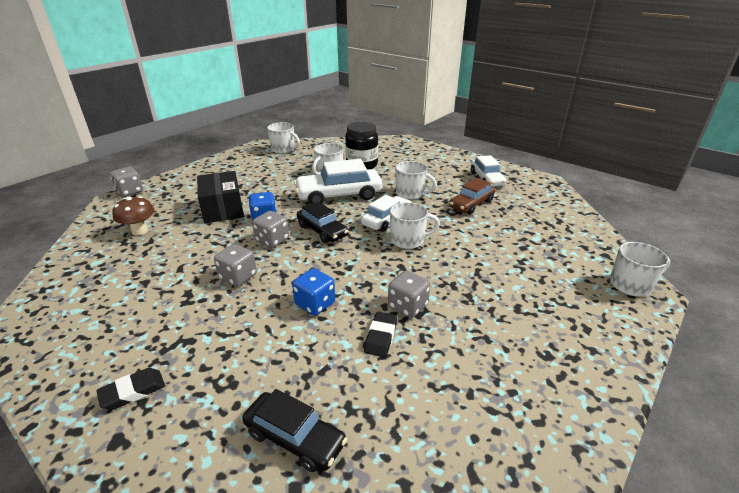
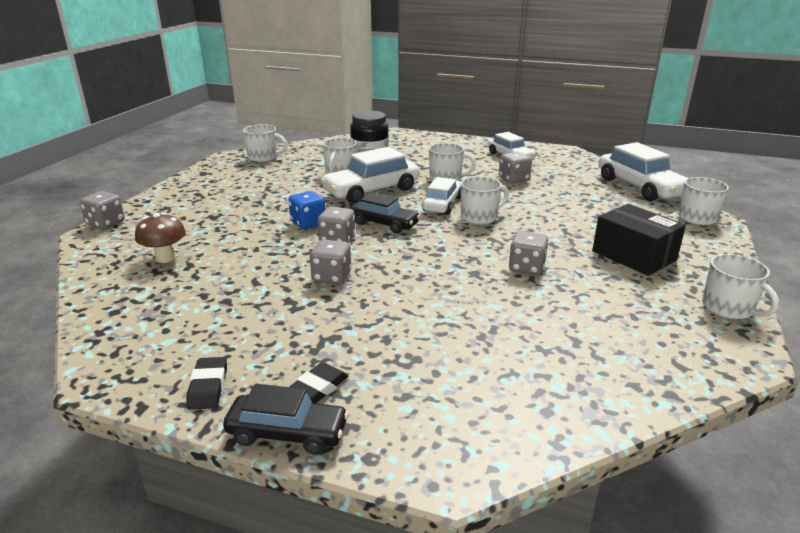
camera: 20 degrees left, 5 degrees down
(223, 209) = (248, 222): black box -> black box (634, 255)
(295, 438) = (515, 380): black car -> black car (287, 433)
(315, 304) = (436, 283): blue dice -> none
(381, 337) = (523, 294): black eraser -> black eraser (208, 387)
(471, 204) = (514, 179): brown car -> grey dice
(583, 413) = (728, 308): none -> white mug
(592, 235) = (640, 187): none -> white car

